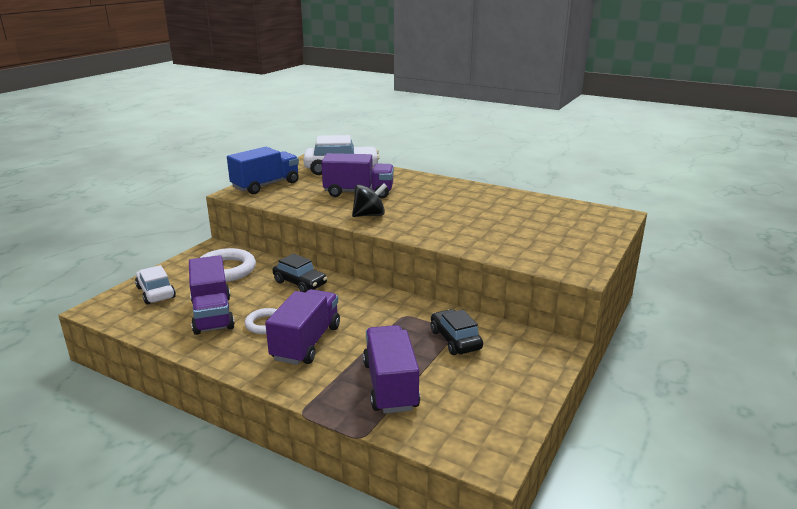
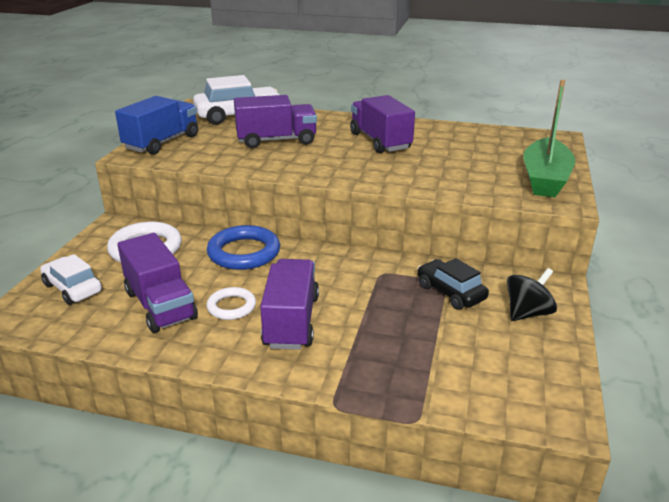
camera: 15 degrees left, 5 degrees up
(300, 283) = (244, 252): black car -> blue ring
(369, 215) = (306, 165): black spinning top -> black spinning top (527, 313)
(390, 385) = (413, 355): purple truck -> purple truck (380, 141)
(576, 250) = (545, 179): none -> green boat

